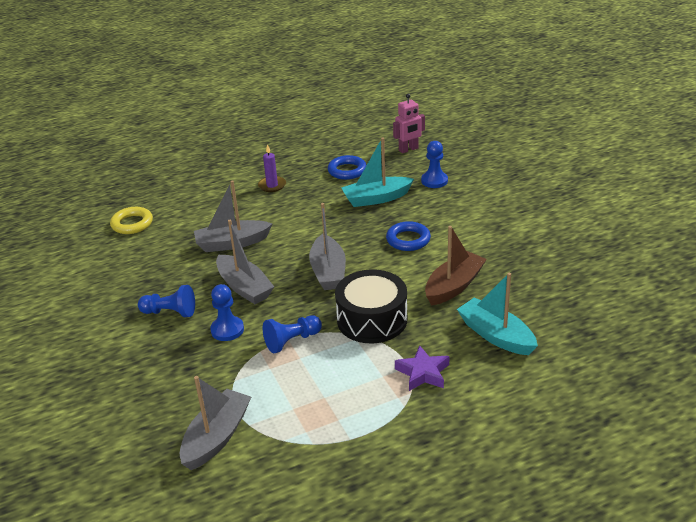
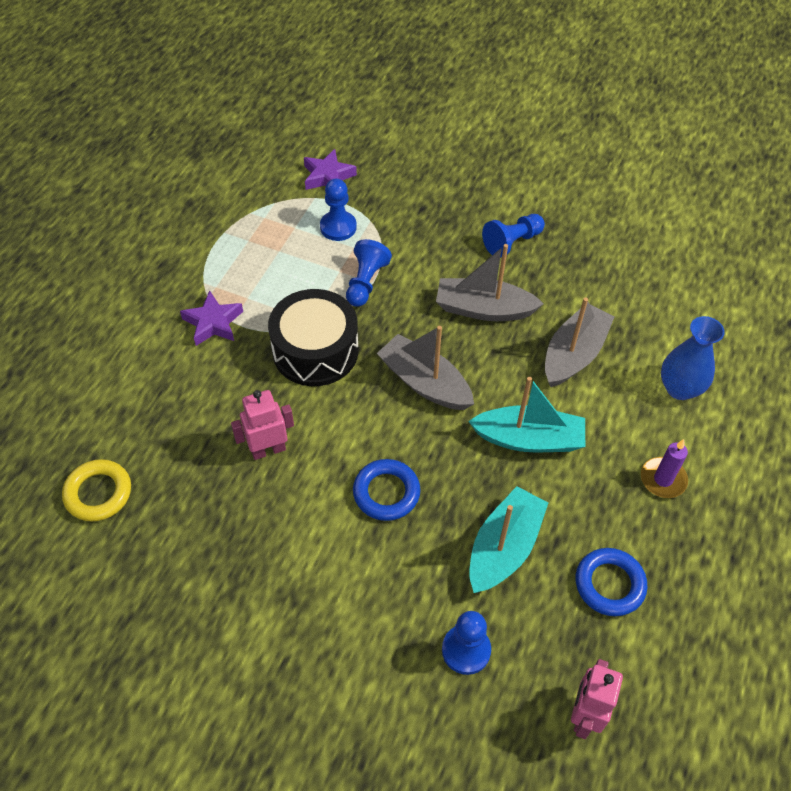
camera: 135 degrees right, 20 degrees up
(132, 224) = (715, 310): yellow ring -> yellow ring (98, 493)
(208, 207) = (679, 388): none -> blue vase
(217, 437) = (328, 176): grey boat -> purple star
(227, 330) = (437, 258): blue pawn -> blue pawn (338, 227)
(454, 286) = (268, 450): brown boat -> pink robot
(496, 335) = (173, 408): turquoise boat -> turquoise boat (529, 439)

